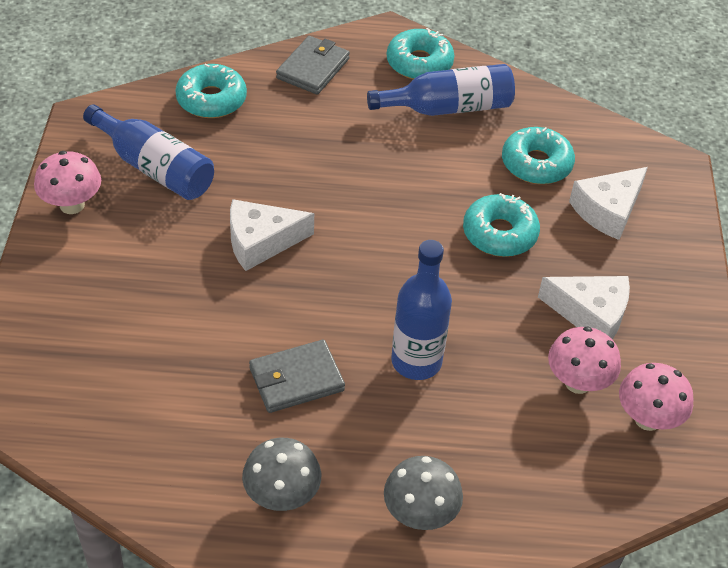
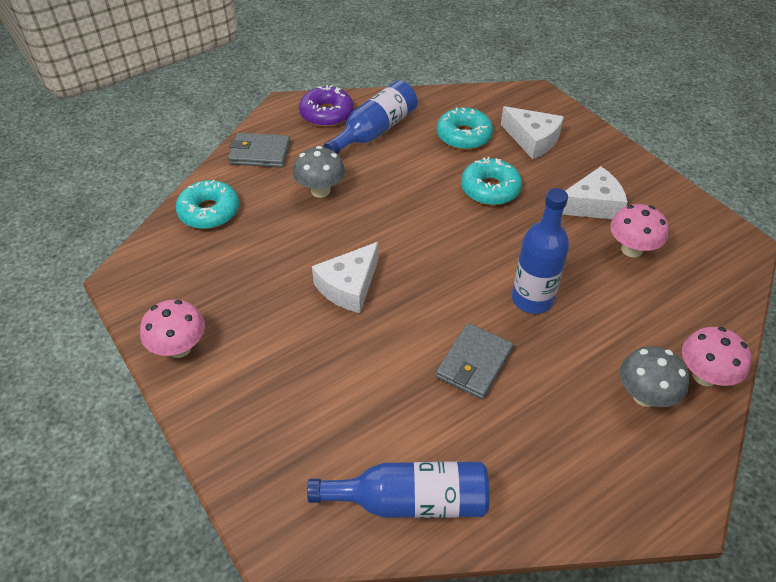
camera: 35 degrees left, 0 degrees up
(154, 167) = (216, 282): blue bottle -> blue bottle (410, 500)
(282, 496) = (554, 450): grey mushroom -> grey mushroom (320, 191)
(313, 68) = (260, 153): grey wallet -> grey wallet turned 75 degrees counterclockwise
(419, 63) = (327, 114): turquoise donut -> purple donut
(608, 210) = (532, 140): white cheese -> white cheese turned 60 degrees counterclockwise
(647, 419) = (689, 245): pink mushroom -> pink mushroom (704, 376)

